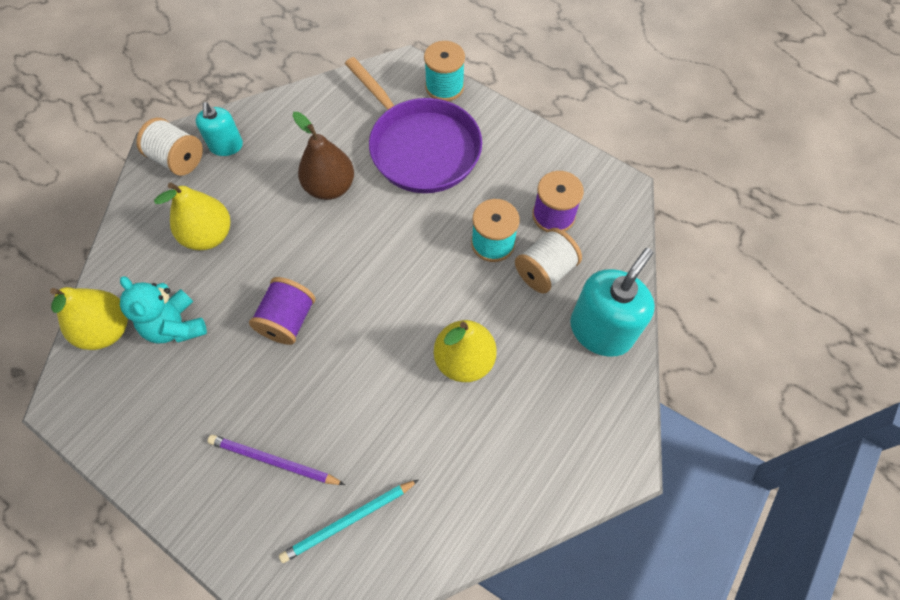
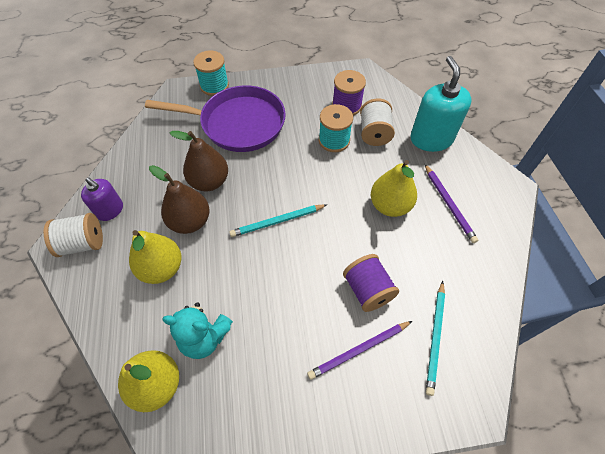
camera: 45 degrees left, 5 degrees down
(226, 146) = (110, 210): turquoise soap dispenser -> purple soap dispenser
(274, 212) = (190, 221): none -> brown pear
(288, 320) = (272, 270): purple spool -> purple spool (367, 290)
(343, 279) = (277, 221): none -> turquoise pencil
(527, 416) = (449, 204): none -> purple pencil

